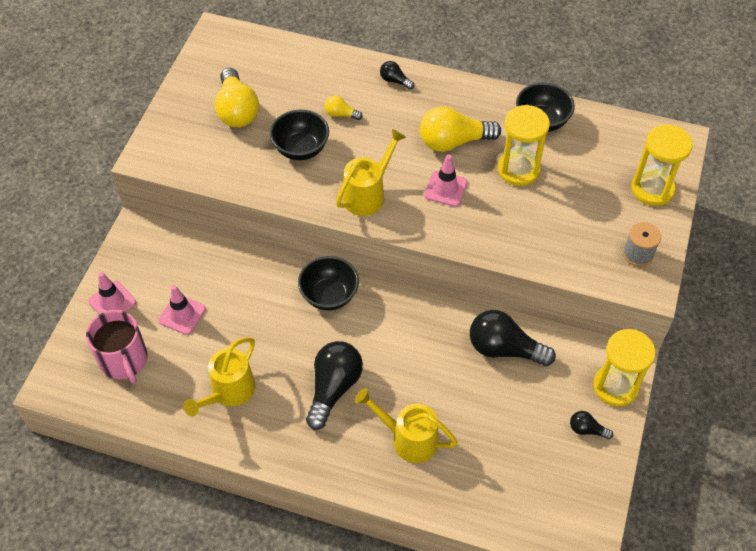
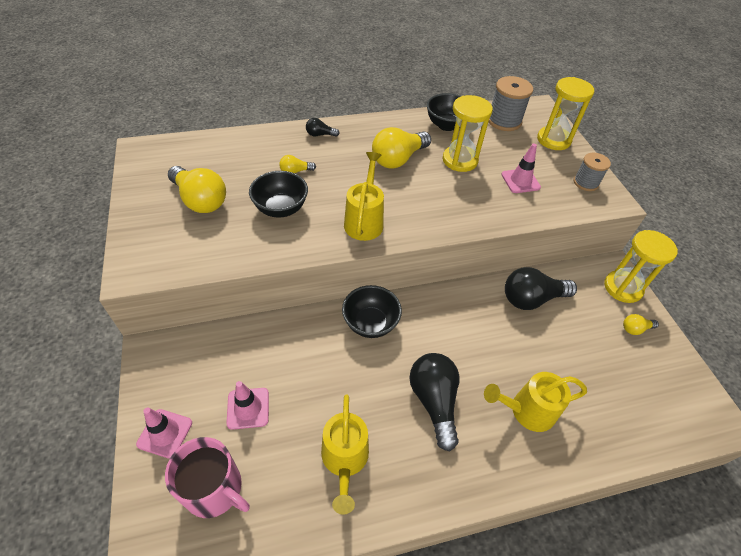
camera: 35 degrees left, 5 degrees down
(445, 189) = (421, 193): pink traffic cone -> pink traffic cone (520, 181)
(587, 429) = (635, 329): black light bulb -> yellow light bulb
(615, 142) = (504, 121): none -> grey spool

